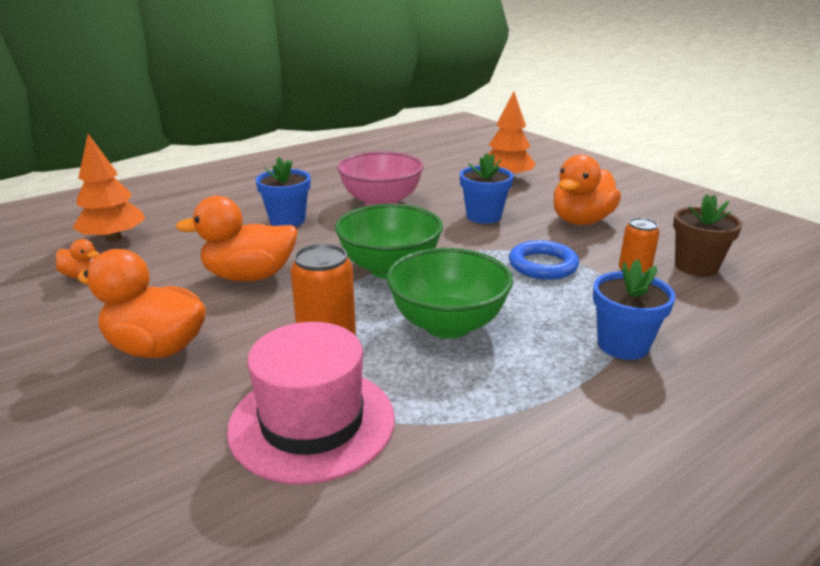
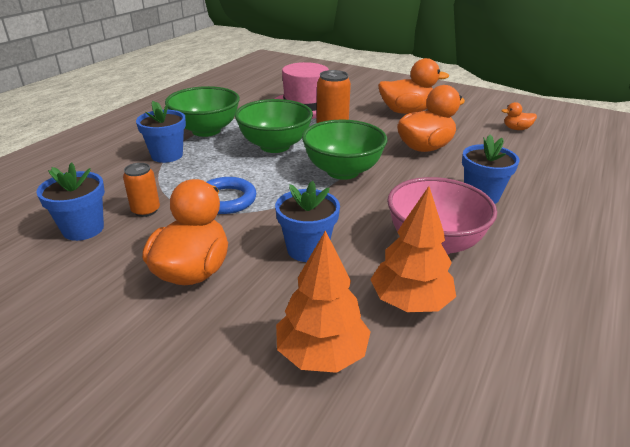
camera: 155 degrees right, 5 degrees up
(114, 239) = (562, 151): orange tree -> orange tree (410, 301)
(553, 390) = (206, 130): none -> green bowl
(696, 266) = (83, 229): brown flower pot -> blue flower pot

